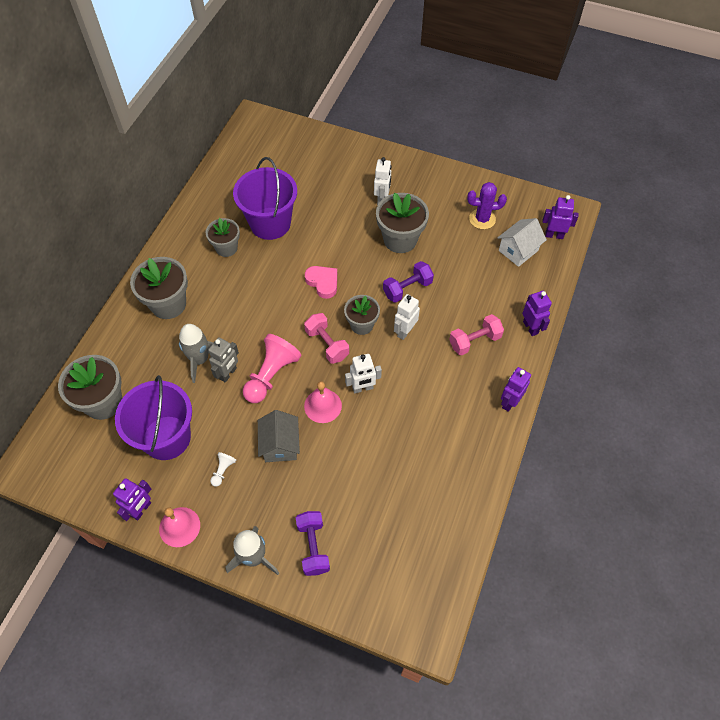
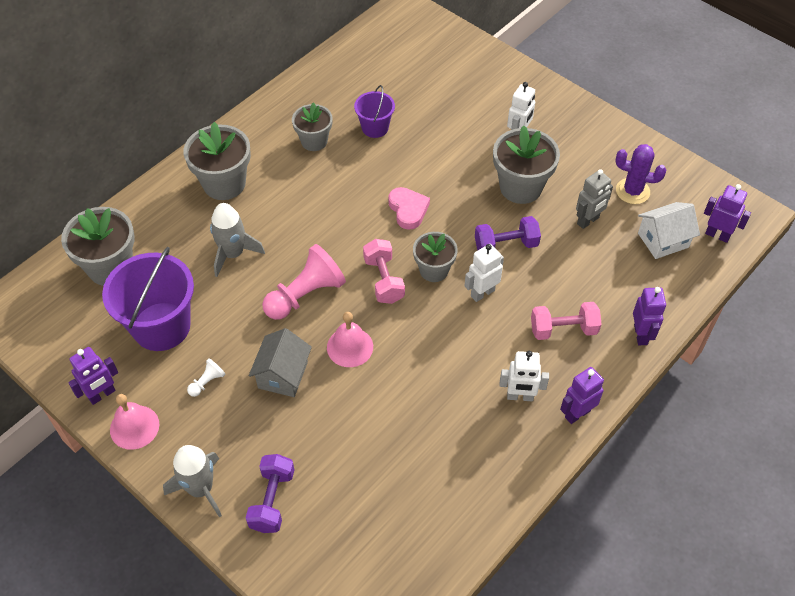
camera: 20 degrees right, 5 degrees down
(228, 373) = (258, 278): grey robot -> grey robot (588, 221)
(270, 223) = (375, 128): purple bucket -> purple bucket, size x0.54
(362, 388) = (404, 342): white robot -> white robot (520, 396)

